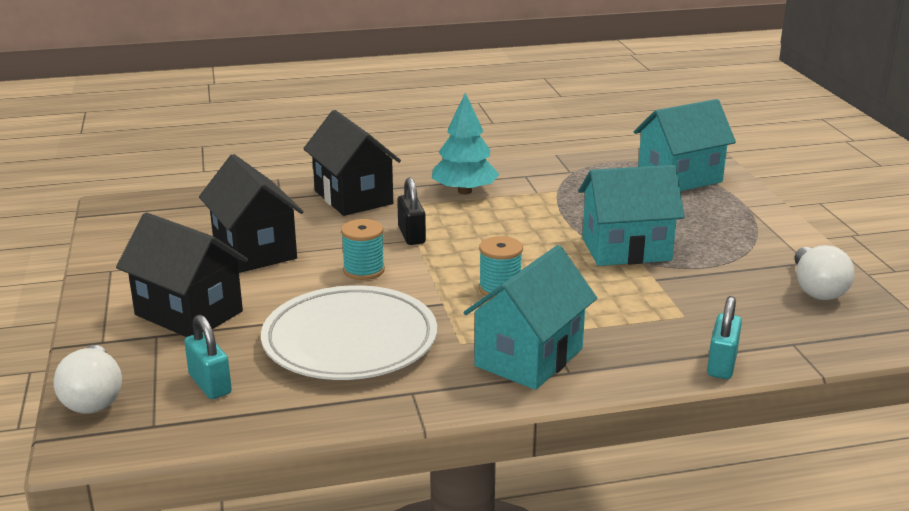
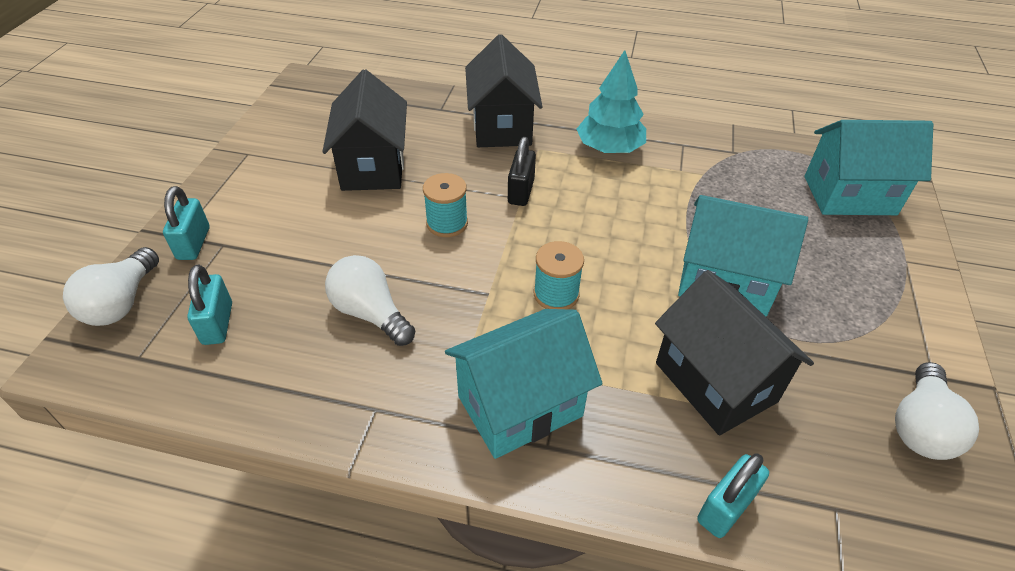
camera: 25 degrees right, 20 degrees up
(124, 342) = (194, 243): none -> turquoise padlock
(189, 313) = (266, 226): black house -> black house (715, 382)
(350, 340) = (370, 313): white plate -> white light bulb

